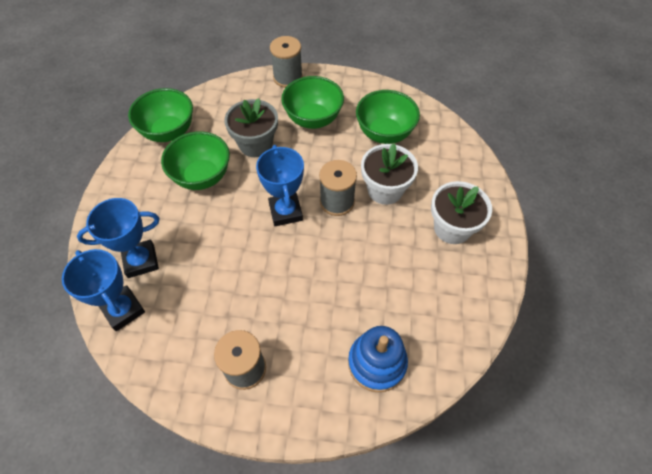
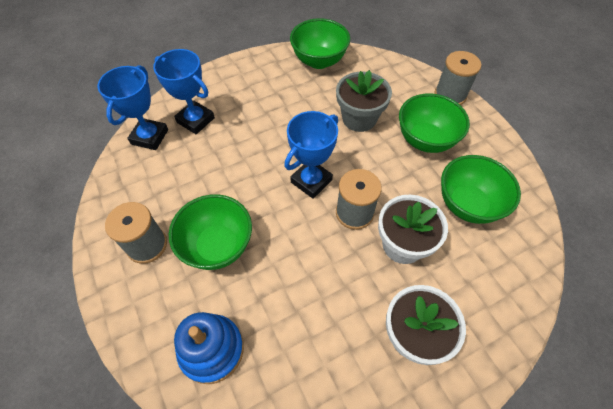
camera: 55 degrees right, 0 degrees up
(202, 177) = (297, 106): green bowl -> green bowl (217, 246)

